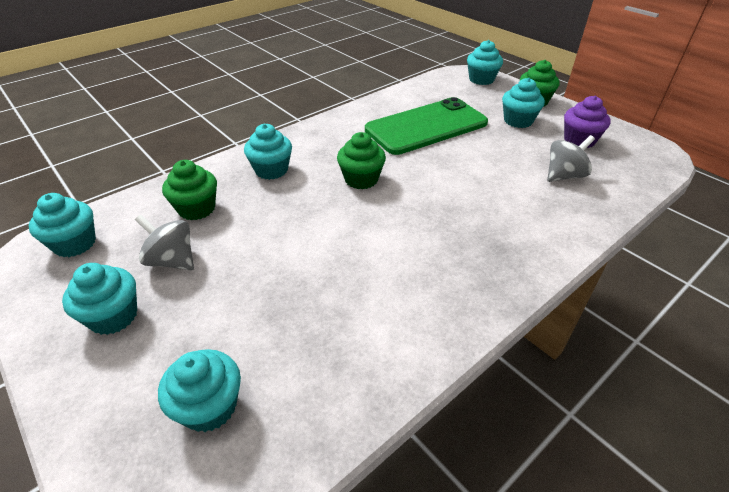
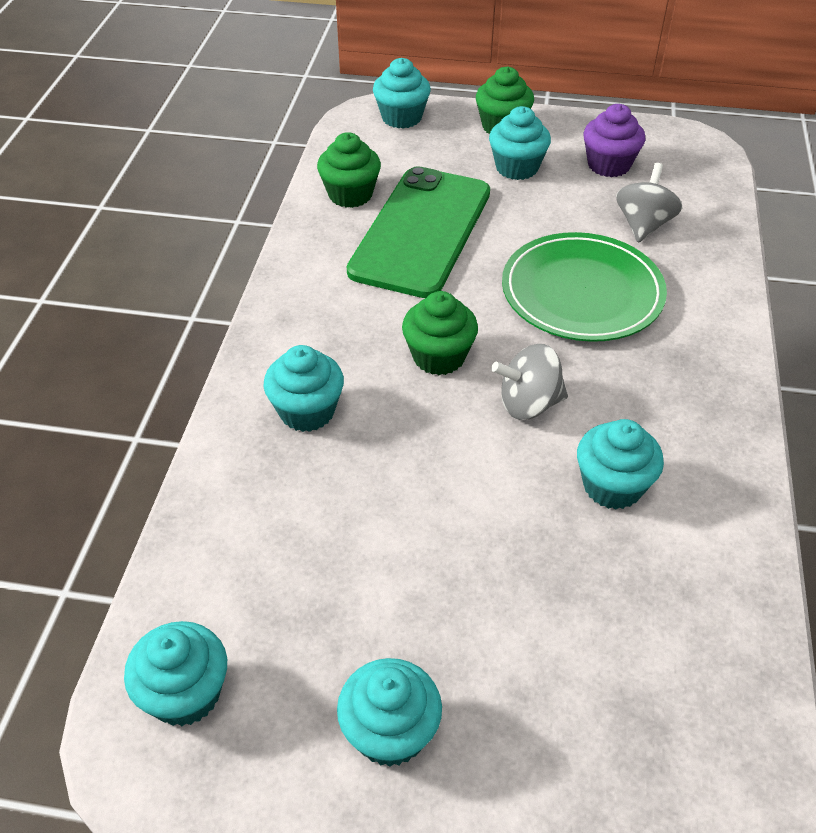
camera: 40 degrees left, 5 degrees up
(172, 260) = (358, 616): grey spinning top -> grey spinning top (528, 404)
(197, 209) = (285, 530): green cupcake -> green cupcake (350, 194)
(209, 407) = (630, 728): turquoise cupcake -> turquoise cupcake (612, 486)
(479, 189) = (582, 292): none -> green plate

